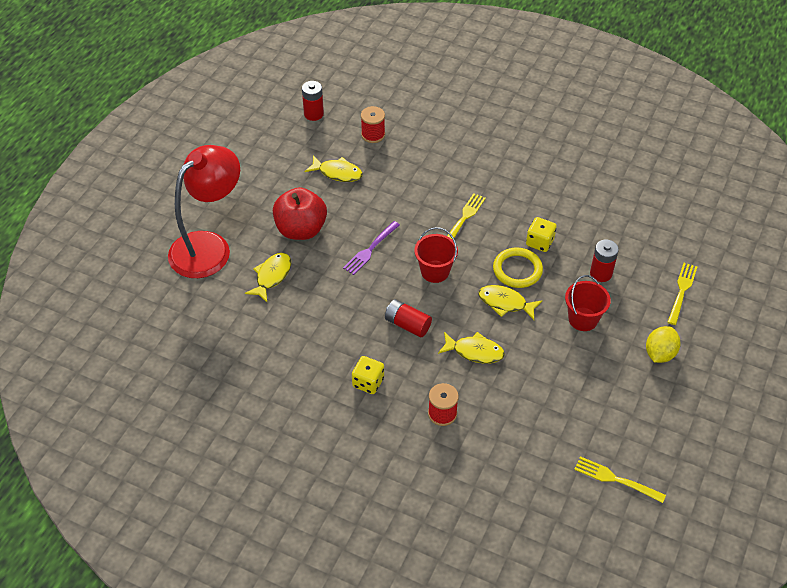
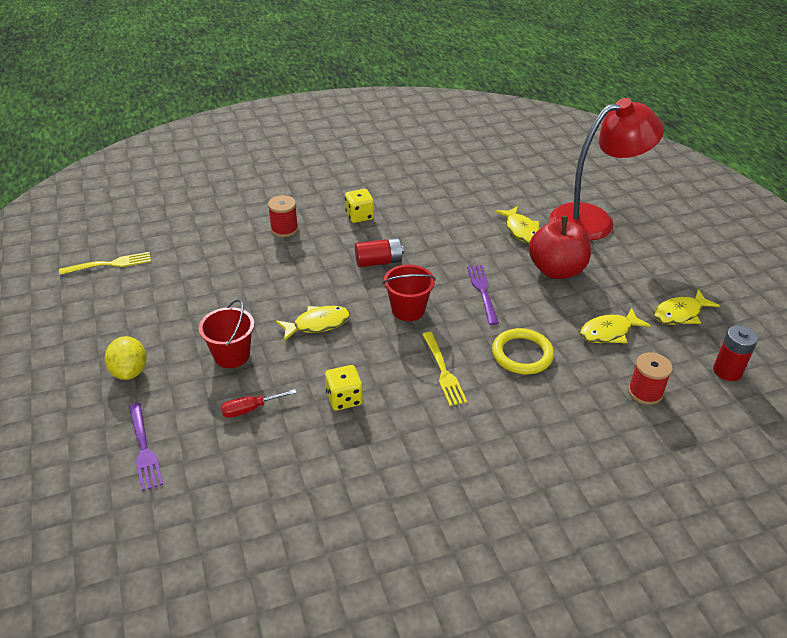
camera: 135 degrees right, 10 degrees down
(209, 246) = (593, 220): red lamp -> red lamp turned 105 degrees counterclockwise
(474, 351) = (303, 276): yellow fish -> yellow fish (680, 314)
(517, 270) = (337, 358): yellow ring -> yellow ring (522, 354)
(601, 273) = (250, 409): red battery -> red screwdriver
(682, 291) = (144, 448): yellow fork -> purple fork

